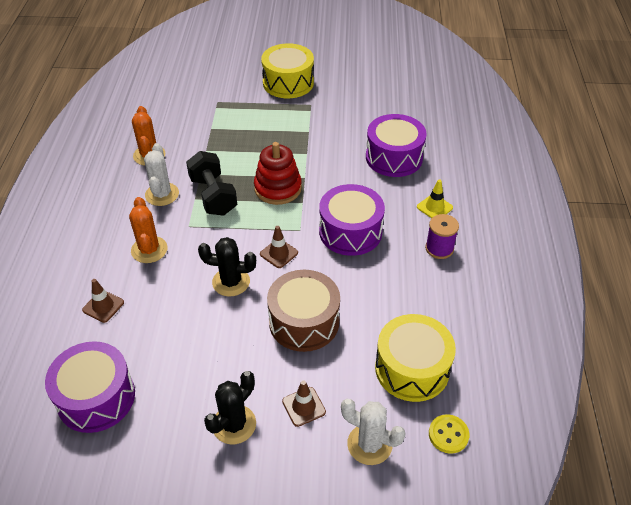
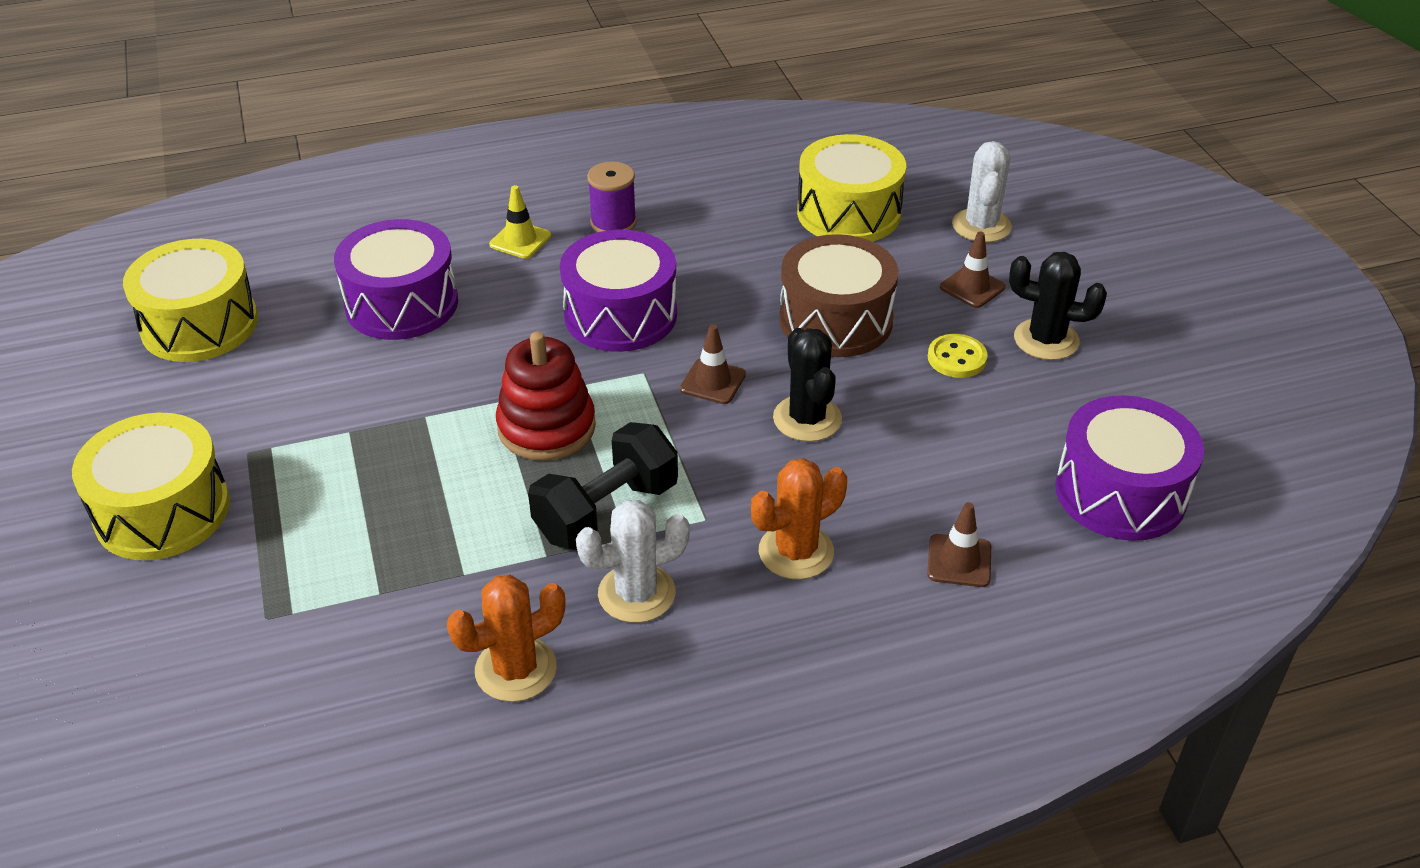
camera: 110 degrees left, 5 degrees down
(403, 98) = (199, 325): none -> yellow drum
(448, 435) = (922, 174): yellow button -> yellow button (957, 358)

